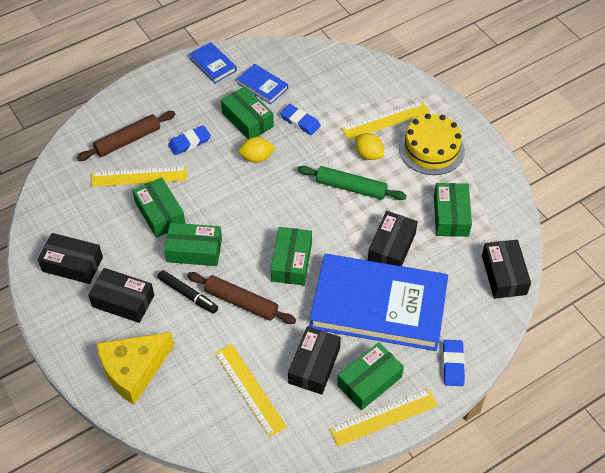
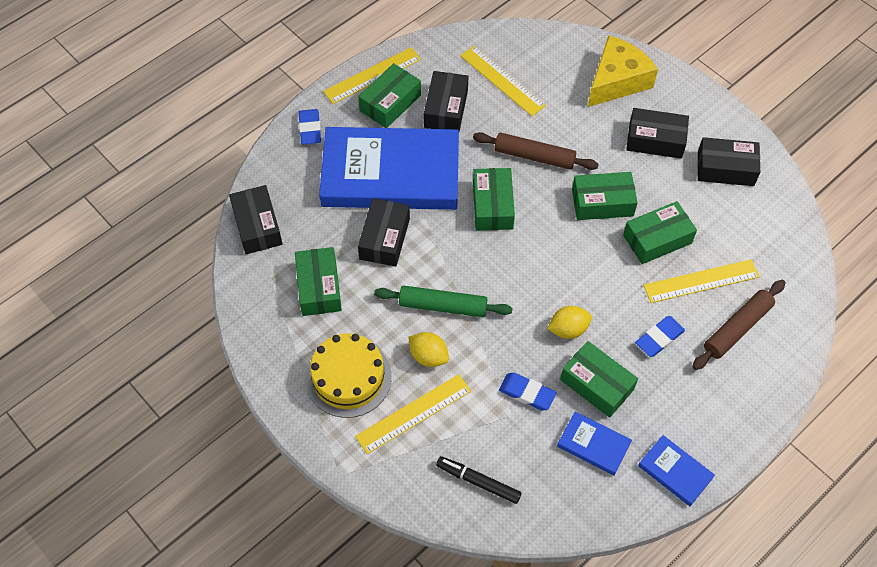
camera: 170 degrees right, 5 degrees up
(160, 213) = (657, 239): green box -> green box turned 75 degrees counterclockwise
(188, 294) = (592, 156): black marker -> black marker (478, 482)

